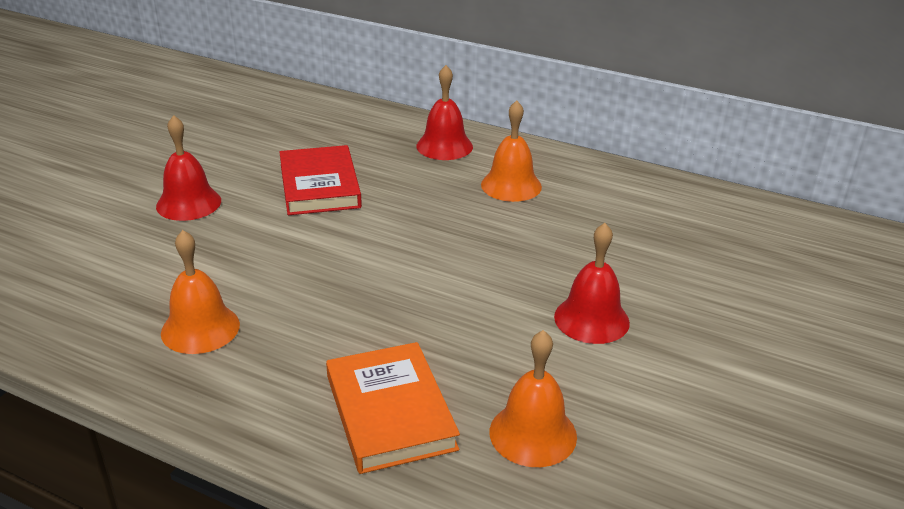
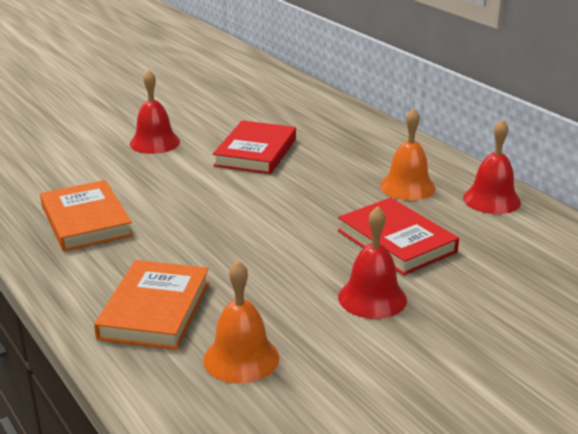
camera: 30 degrees right, 5 degrees down
(200, 328) = (86, 221): orange bell -> orange book
(444, 146) = (381, 146): red bell -> red bell (491, 200)
(556, 249) = (396, 241): none -> red book

